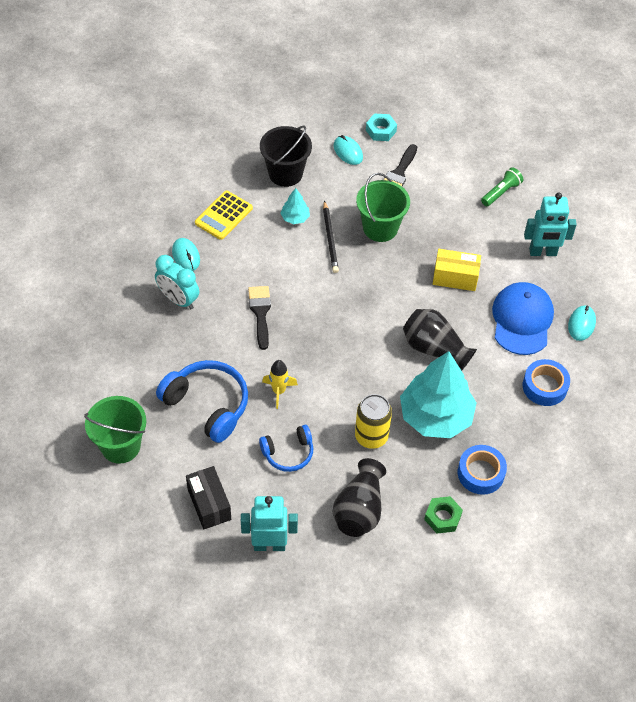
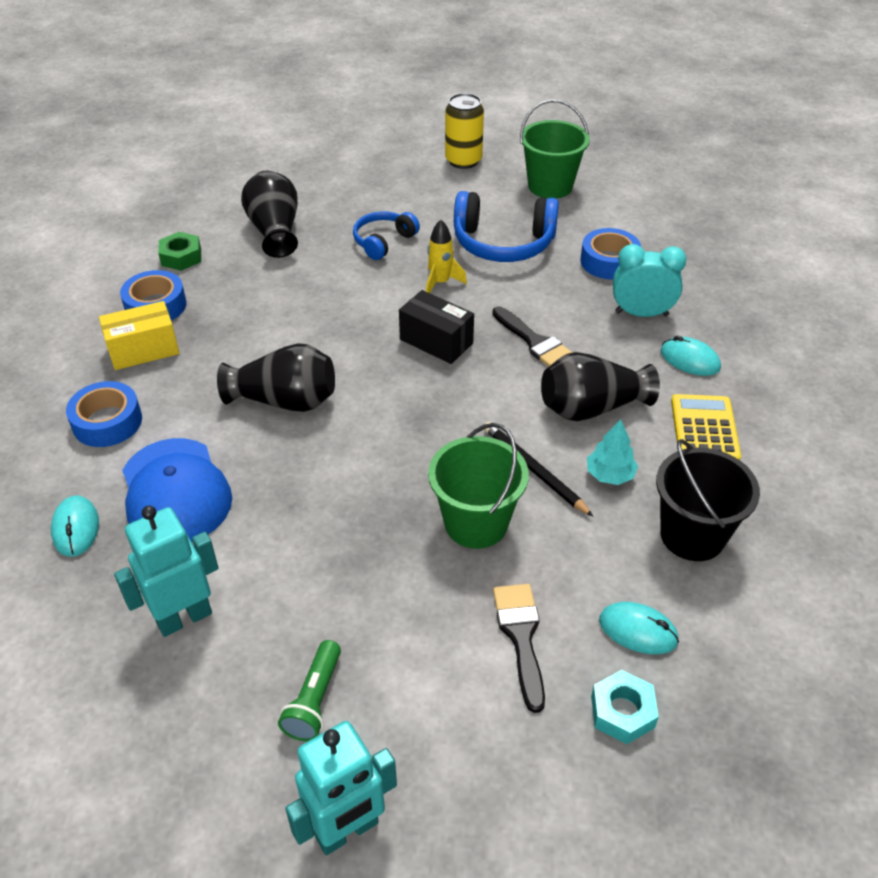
camera: 150 degrees right, 10 degrees down
(155, 350) = (609, 261): none -> blue tape
(209, 504) = (425, 183): black box -> black box (436, 341)
(269, 256) = (591, 408): none -> black vase
(269, 545) = (344, 180): turquoise robot -> turquoise robot (347, 830)
(371, 436) = (304, 287): yellow can -> yellow can (463, 161)
(436, 416) = (239, 333): turquoise tree -> none
(455, 277) = (311, 504): yellow box -> yellow box (144, 350)

